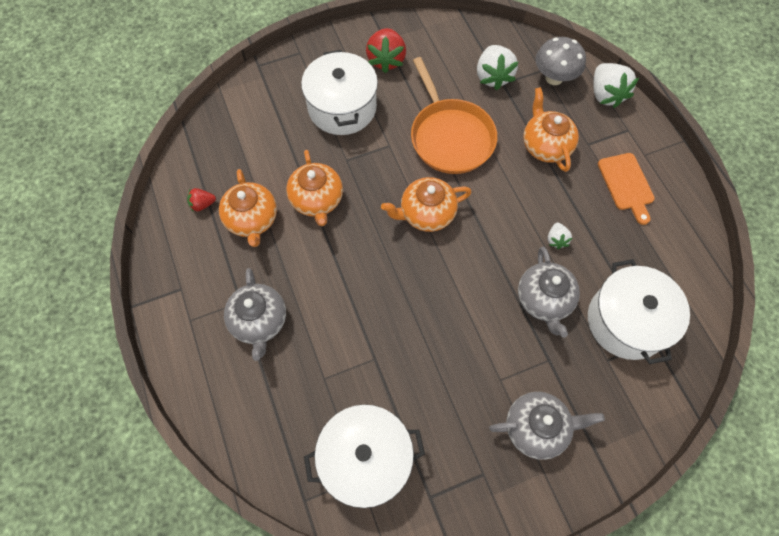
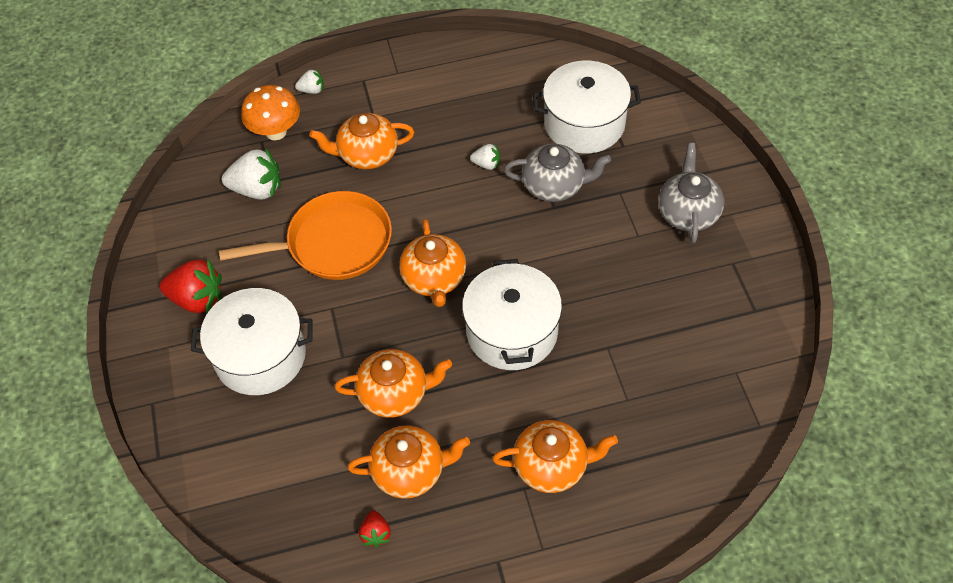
camera: 80 degrees left, 10 degrees down
(259, 321) = (552, 466): grey teapot -> orange teapot
(366, 459) = (717, 364): white pot -> white pot (512, 331)
(554, 78) = (276, 132): grey mushroom -> orange mushroom
(605, 94) = (312, 90): white strawberry -> white strawberry, size x0.52
(626, 184) = (430, 94): orange cutting board -> none

